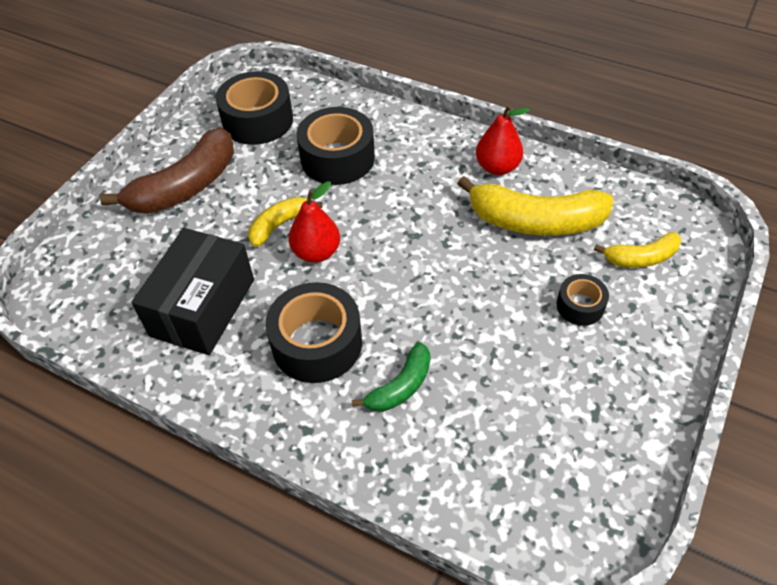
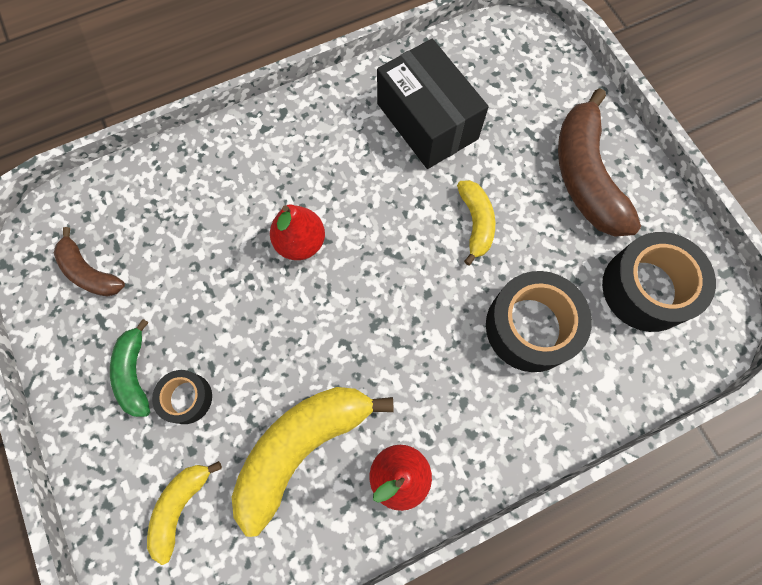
camera: 125 degrees right, 20 degrees up
(316, 252) = (419, 231): red pear -> red pear (300, 242)
(317, 343) = (327, 176): black tape -> none
(400, 386) = (242, 206): green banana -> green banana (135, 373)
(571, 459) = (90, 272): none -> brown banana

